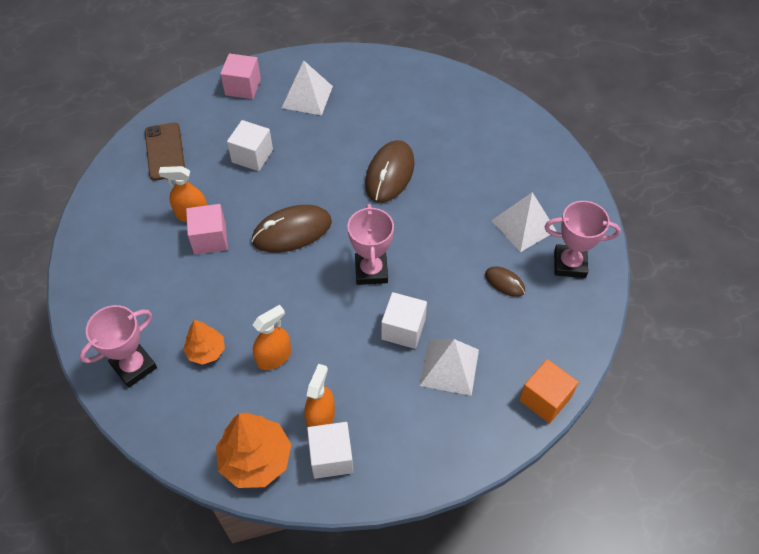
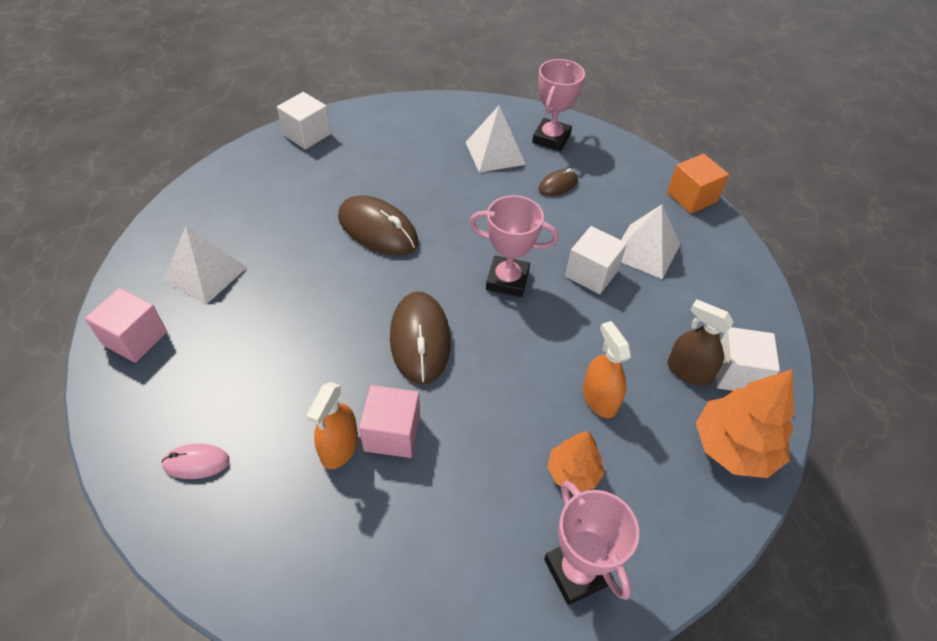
camera: 75 degrees left, 5 degrees down
(165, 151) = (196, 463): brown phone -> pink mouse
(252, 156) = (272, 354): white cube -> white cube (307, 134)
(320, 418) = (688, 371): orange spray bottle -> brown spray bottle

